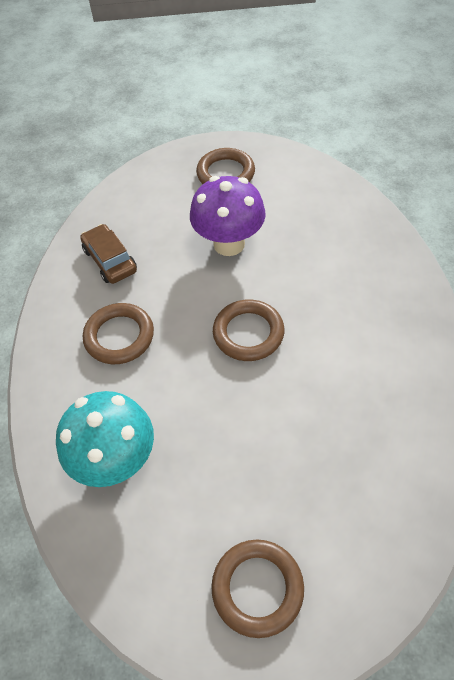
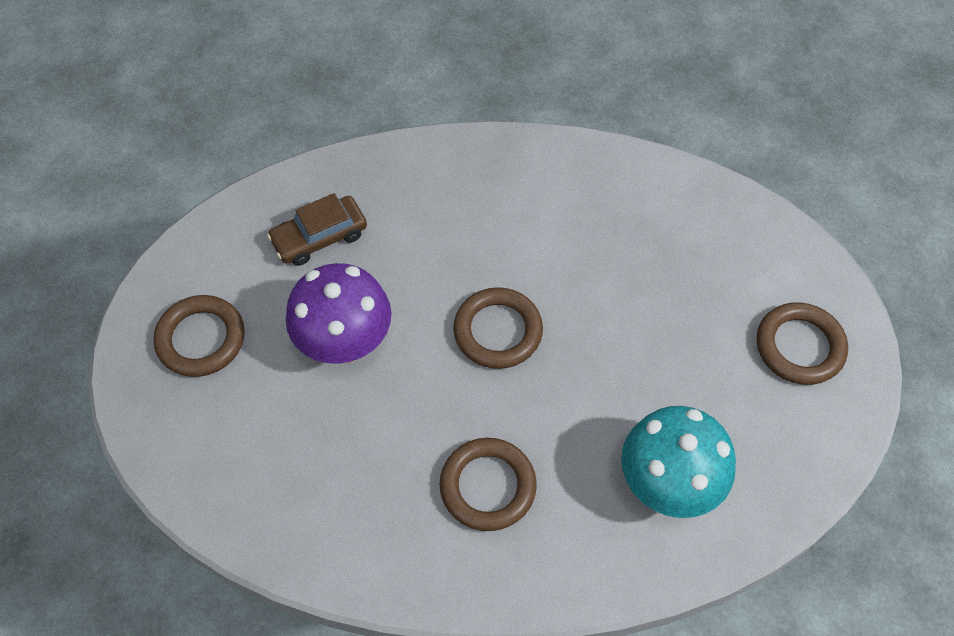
camera: 90 degrees left, 5 degrees up
(110, 260) = (347, 504): brown car -> brown car (319, 237)

